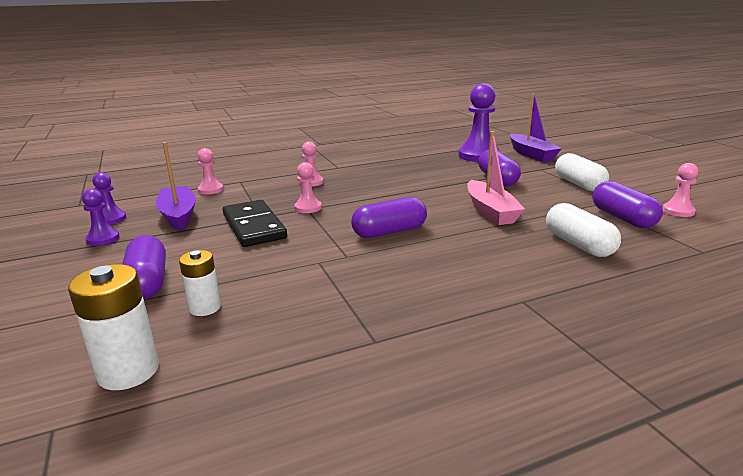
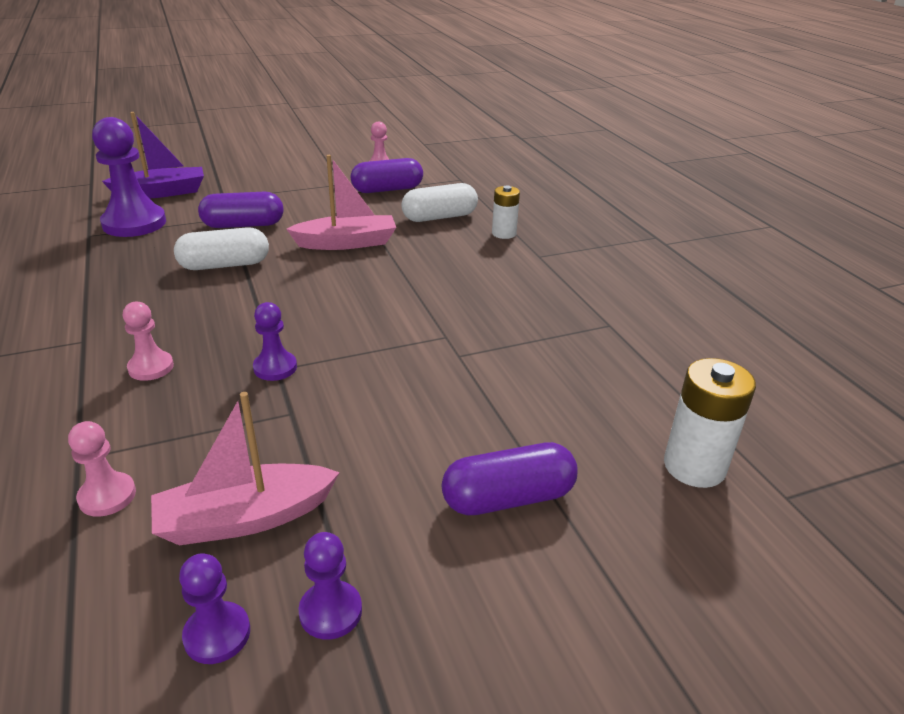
camera: 90 degrees left, 10 degrees up
(179, 216) = (245, 518): purple boat -> pink boat
(205, 308) = (568, 431): white battery -> white battery (504, 233)
(254, 226) = (332, 416): black domino -> none
(308, 208) = (275, 367): pink pawn -> purple pawn
(389, 232) = (385, 306): purple capsule -> none
(579, 184) = (289, 189): white capsule -> white capsule (225, 265)

